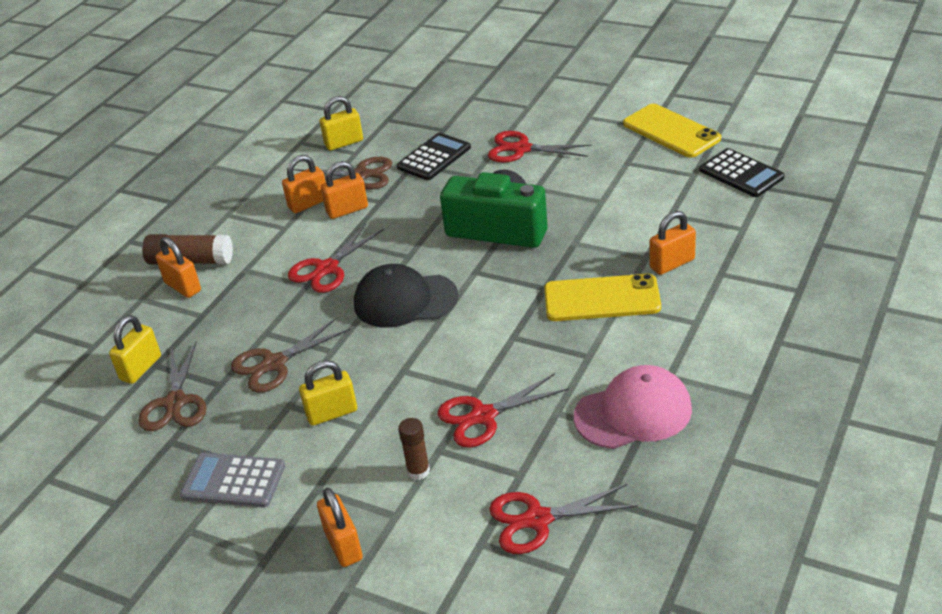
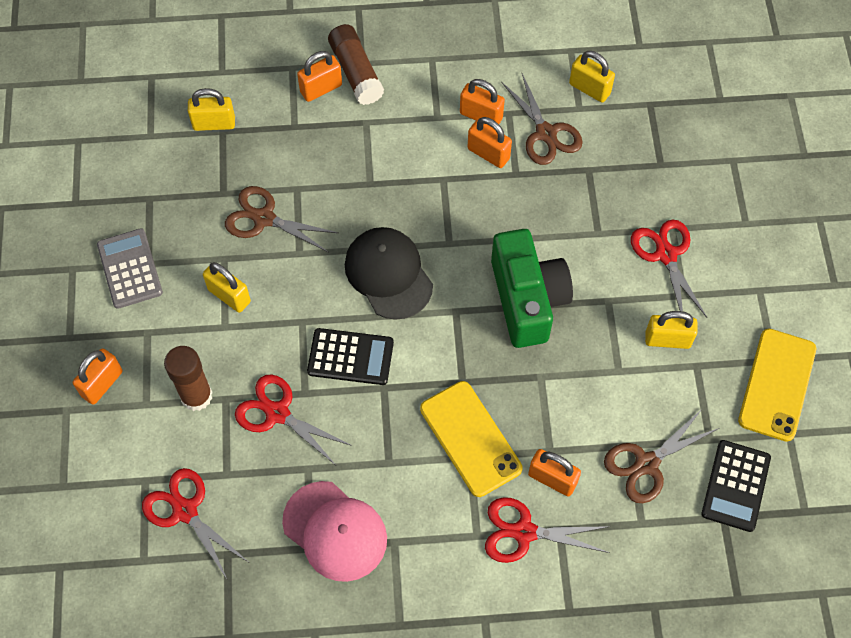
camera: 55 degrees right, 25 degrees up
(175, 402) = (189, 174): brown scissors -> brown scissors (646, 464)
(183, 287) = (321, 88): orange padlock -> orange padlock turned 45 degrees clockwise
(327, 269) = (399, 186): red scissors -> red scissors (524, 532)
(418, 471) = (196, 396): brown glue stick -> brown glue stick, size x1.60
(434, 157) = (609, 182): black calculator -> black calculator (350, 357)
(594, 169) = (667, 340): none -> yellow padlock

